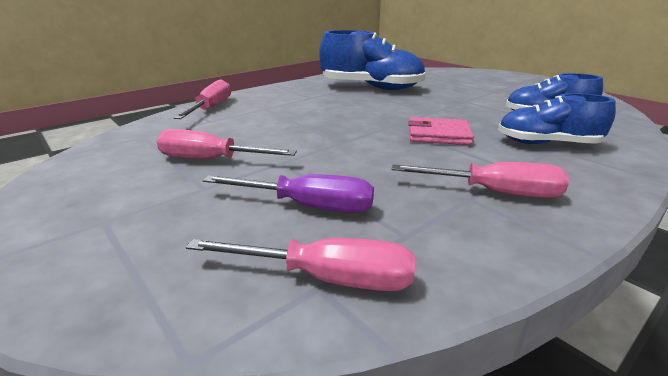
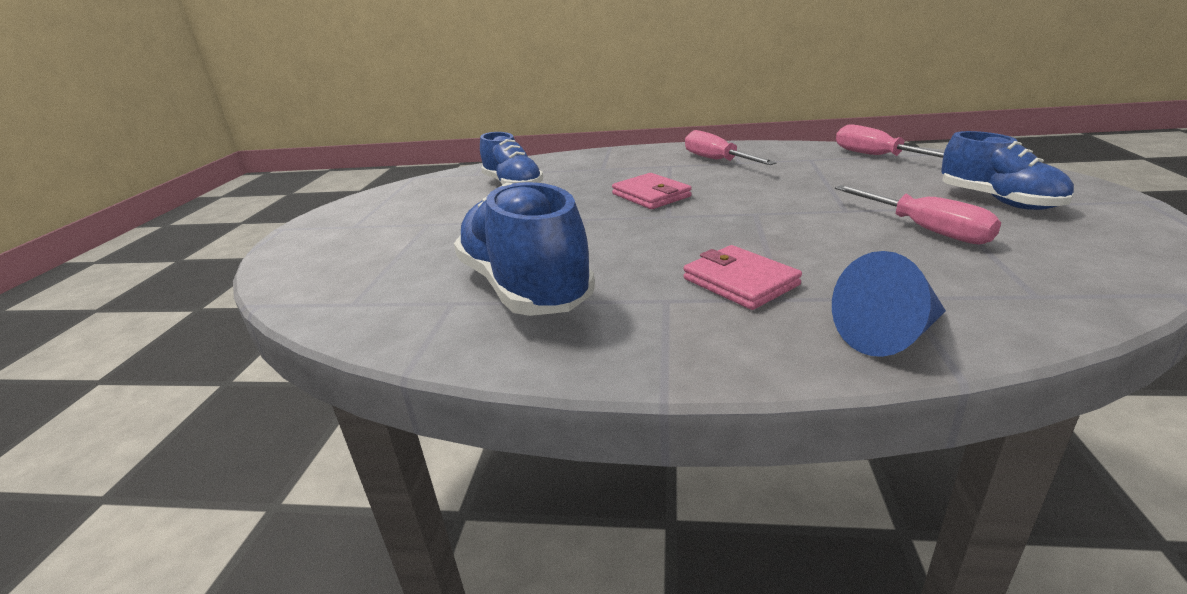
camera: 130 degrees left, 0 degrees up
(211, 108) = (889, 335): pink screwdriver -> blue cone
(290, 108) = (740, 282): none -> pink wallet
(308, 206) = (855, 179): purple screwdriver -> none
(546, 144) = (596, 171): blue shoe -> blue shoe (998, 201)

